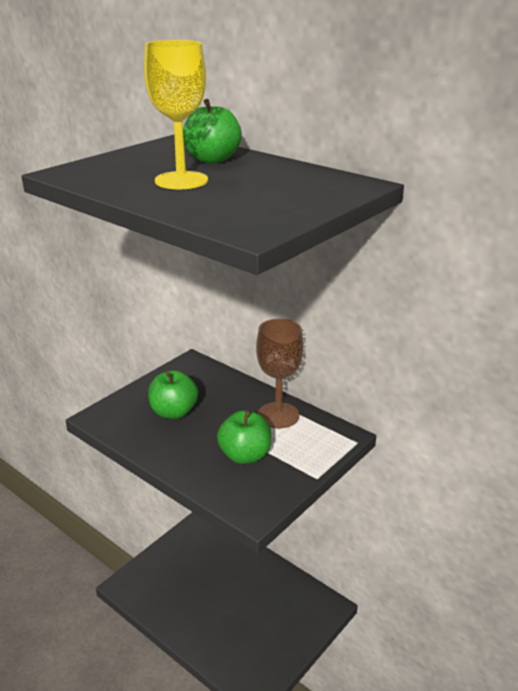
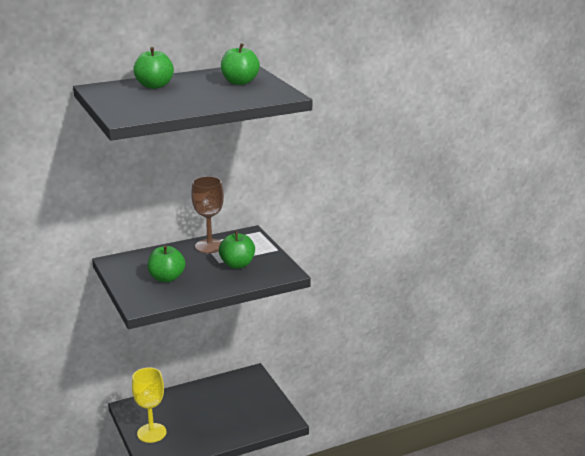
camera: 65 degrees left, 5 degrees down
(181, 180) = (186, 96): yellow goblet -> yellow goblet (151, 433)
(284, 193) = (240, 82): none -> green apple

